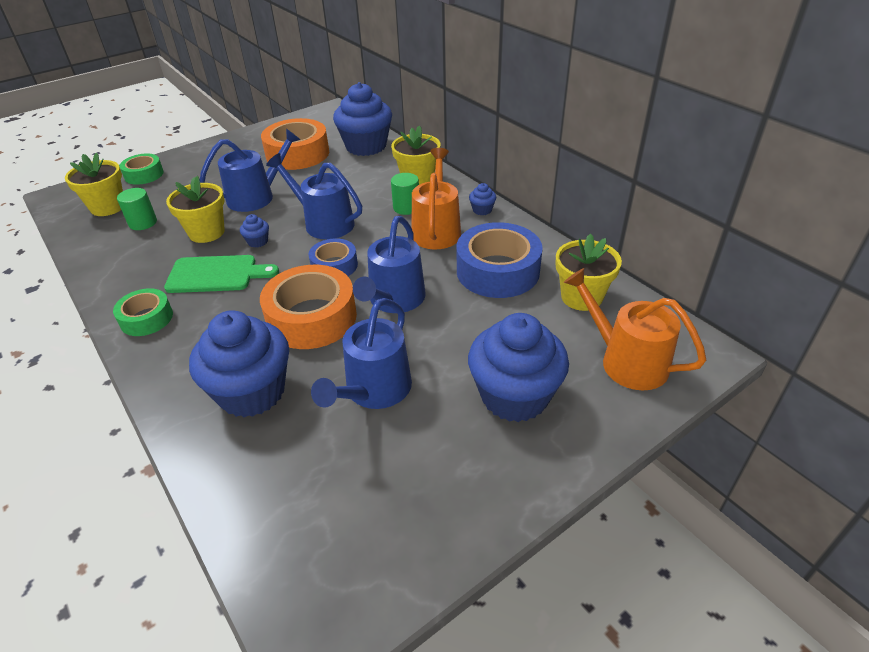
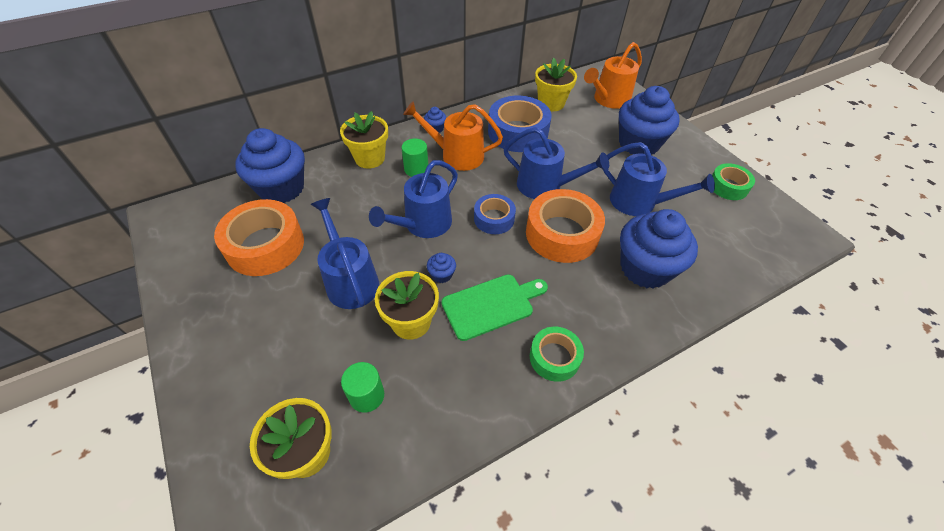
camera: 85 degrees left, 10 degrees up
(144, 175) = (227, 420): green tape -> green tape (728, 186)
(216, 274) = (491, 305): green cutting board -> green cutting board turned 60 degrees clockwise

